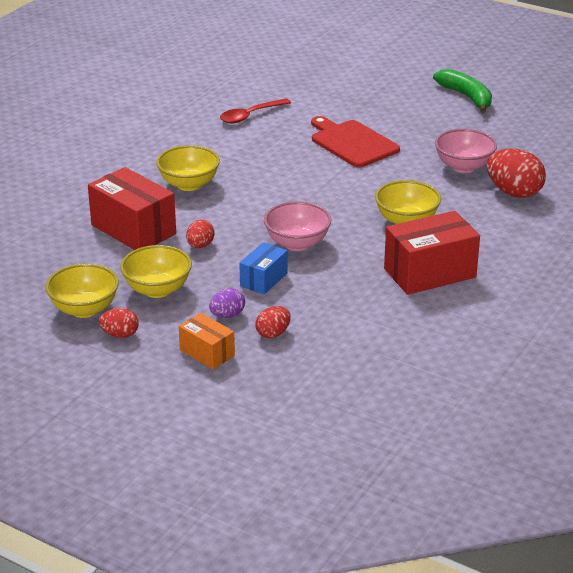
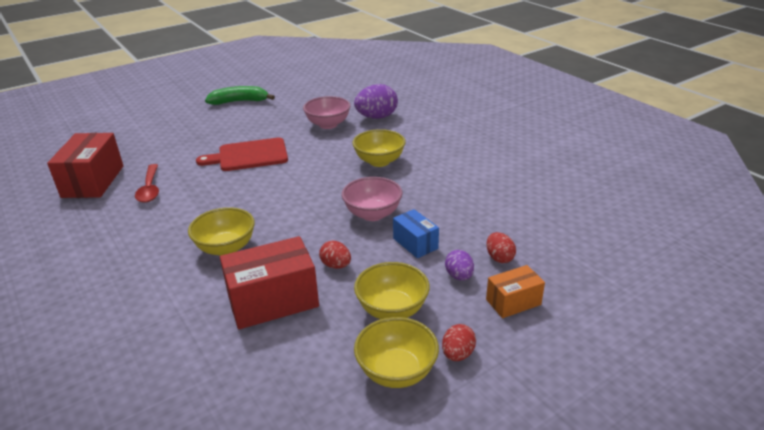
camera: 65 degrees left, 0 degrees up
(429, 273) = (454, 169): red box -> red box (93, 181)
(514, 192) = (376, 117): red egg -> purple egg

